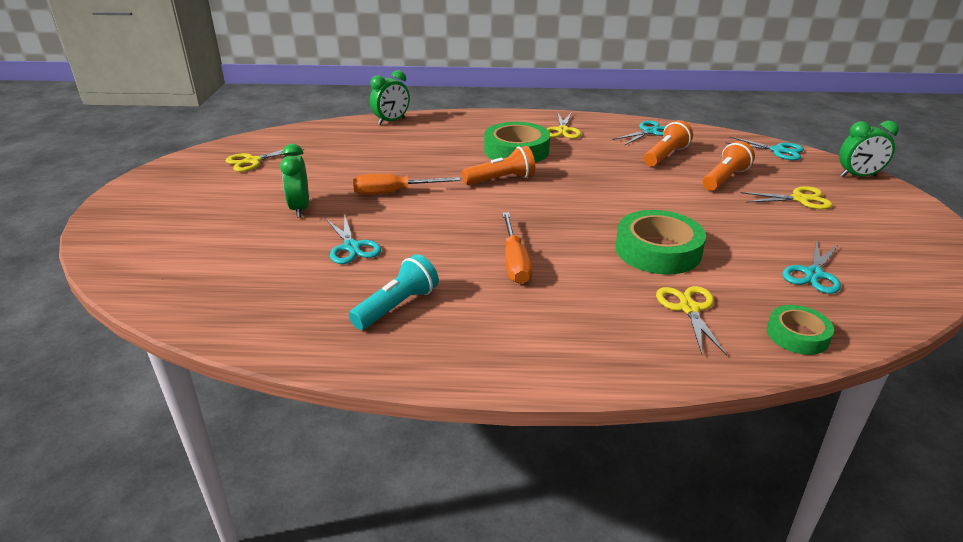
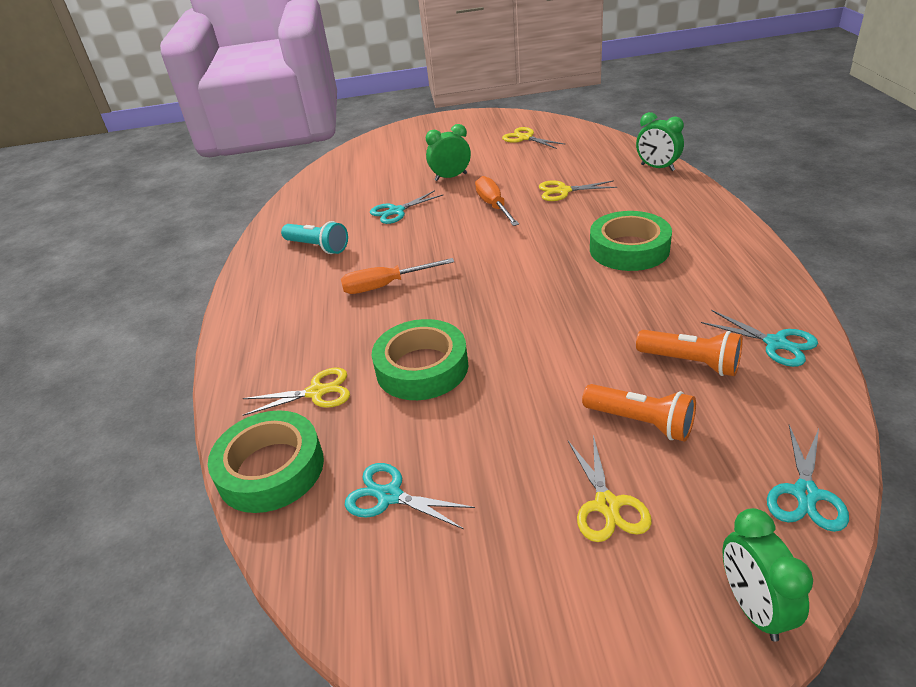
camera: 85 degrees right, 5 degrees up
(501, 179) = (547, 252): orange flashlight -> none
(562, 130) = (718, 270): yellow scissors -> yellow scissors (563, 191)
(797, 335) = (271, 469): green tape -> green tape, size x1.72

